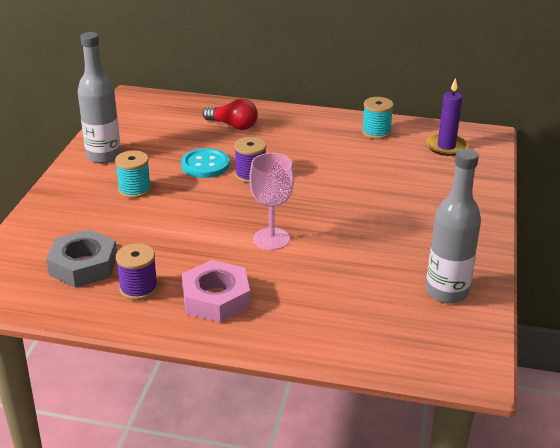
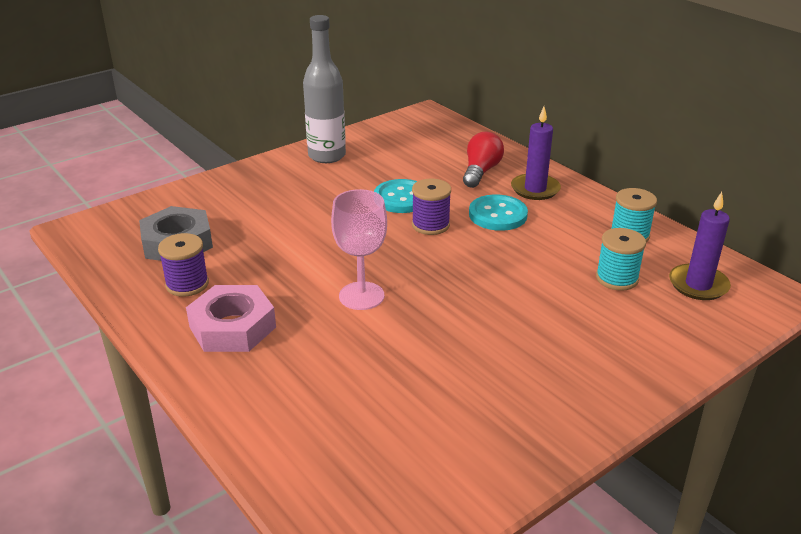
camera: 40 degrees right, 0 degrees up
(134, 190) = (309, 195): turquoise spool -> turquoise spool (616, 278)
(233, 126) = (481, 171): red light bulb -> red light bulb turned 135 degrees counterclockwise
(284, 124) = (535, 189): none -> purple candle
(284, 151) = (497, 215): none -> turquoise button
(446, 292) = (464, 450): grey bottle -> none

